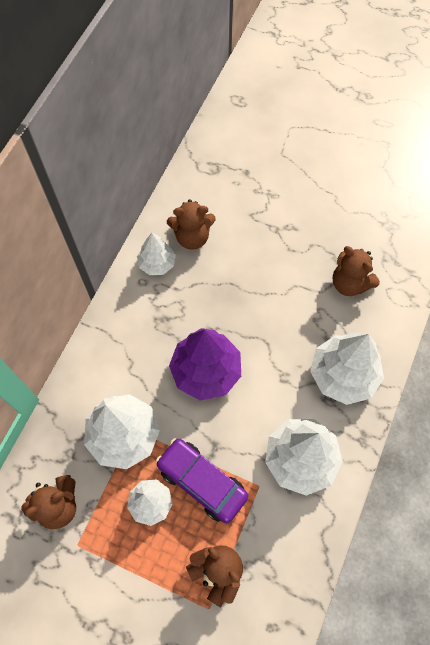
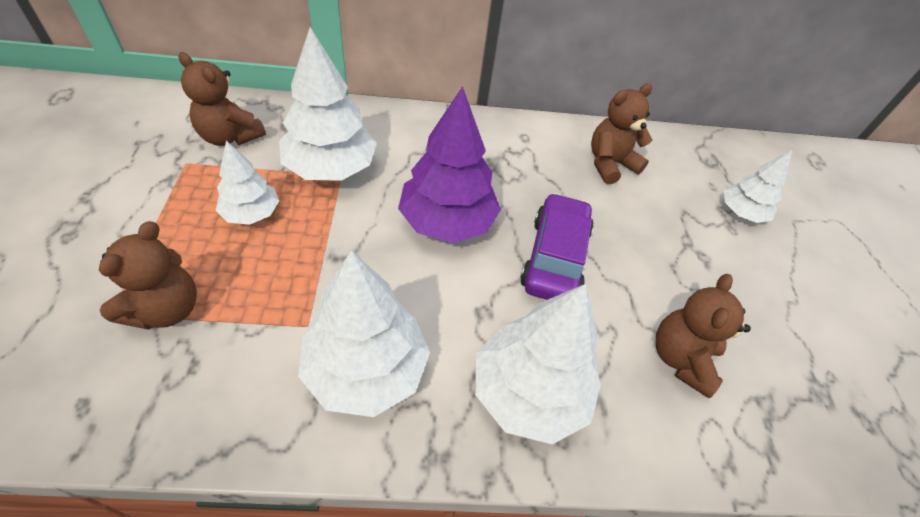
camera: 60 degrees right, 15 degrees down
(157, 263) = (555, 143): white tree -> white tree (741, 213)
(192, 237) = (610, 164): brown teddy bear -> brown teddy bear turned 90 degrees clockwise
(202, 482) = (294, 257): purple car -> purple car (554, 258)

